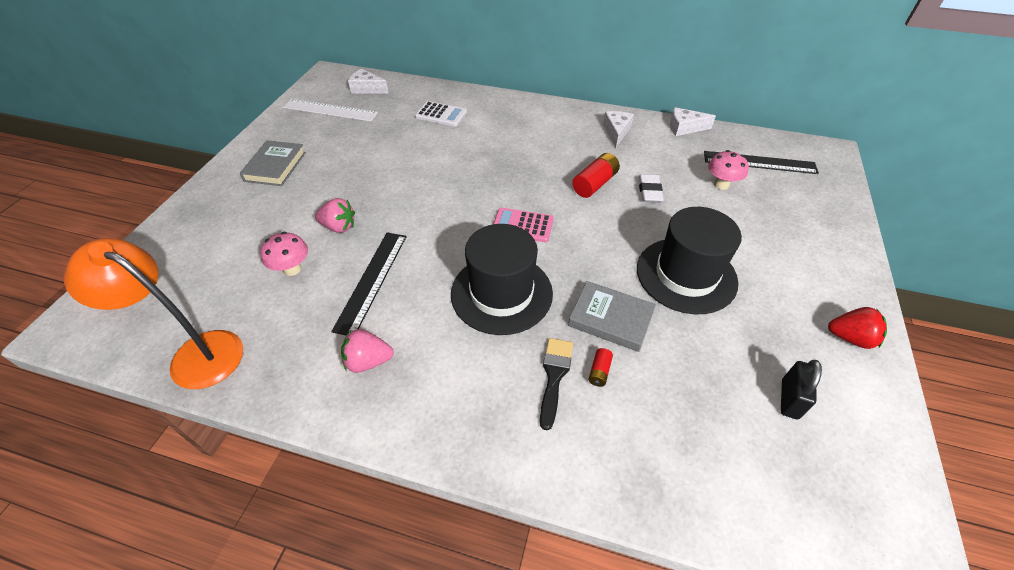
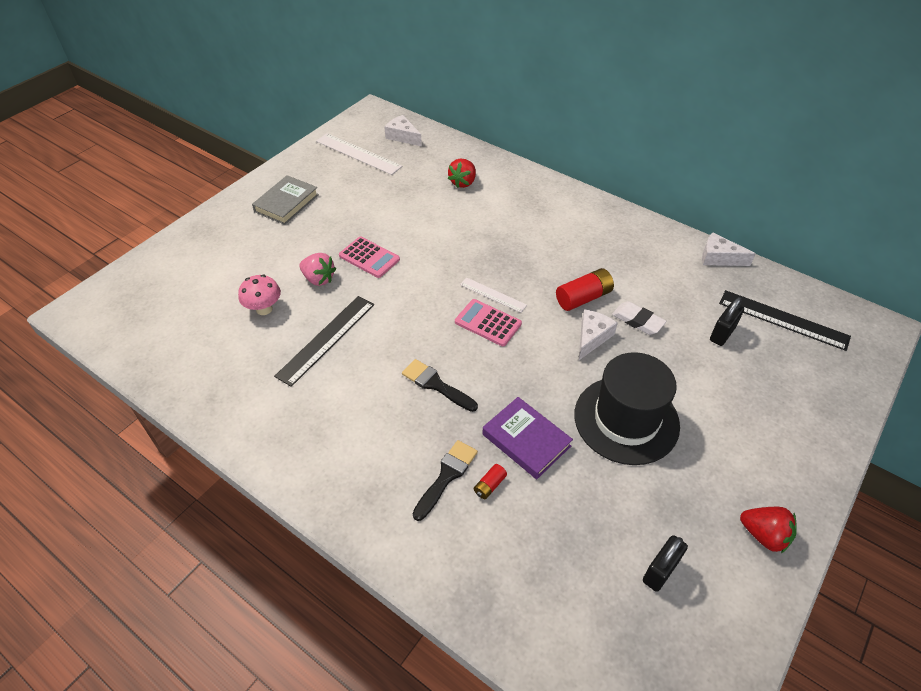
camera: 20 degrees right, 0 degrees up
(195, 354) = (163, 363): orange lamp -> none
(368, 361) = (294, 412): pink strawberry -> none
(382, 196) = (369, 257): none -> pink calculator
(441, 115) = (463, 182): white calculator -> red strawberry
(501, 293) = (436, 385): black hat -> black brush
(515, 200) = (493, 295): none -> white ruler
(610, 319) = (526, 440): grey book -> purple book
(616, 132) = (638, 245): white cheese -> white cheese (592, 337)
(649, 191) = (637, 320): white eraser -> white eraser turned 75 degrees counterclockwise
(721, 184) = (722, 334): pink mushroom -> black padlock

